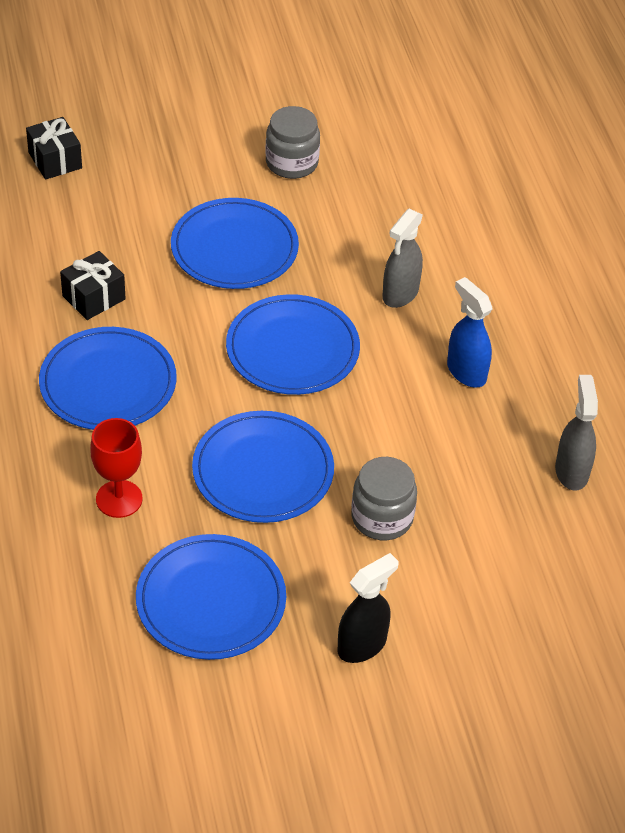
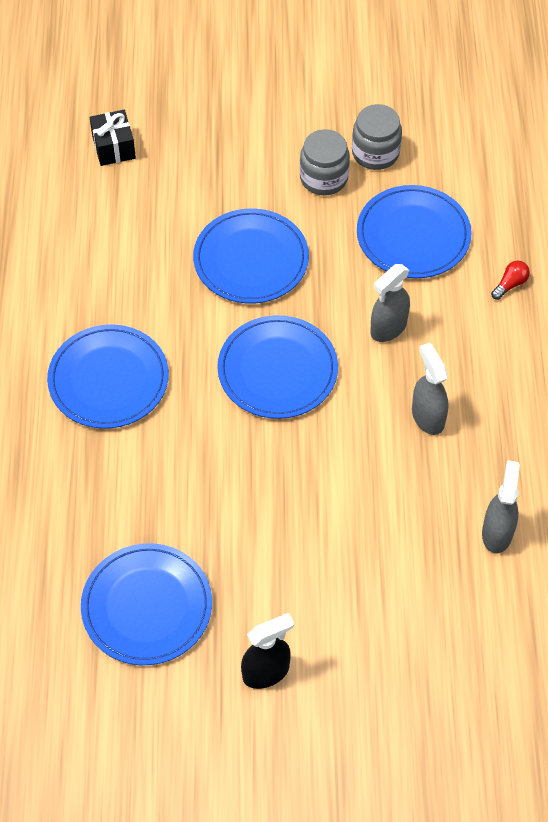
camera: 15 degrees right, 10 degrees up
(93, 297) = (115, 292): black gift -> none
(119, 499) = (92, 495): red goblet -> none
(263, 471) = (222, 487): blue plate -> blue plate (413, 235)
(382, 517) = (315, 551): grey jar -> grey jar (375, 153)
(466, 372) = (427, 417): blue spray bottle -> grey spray bottle
(516, 237) = (510, 284): none -> red light bulb

